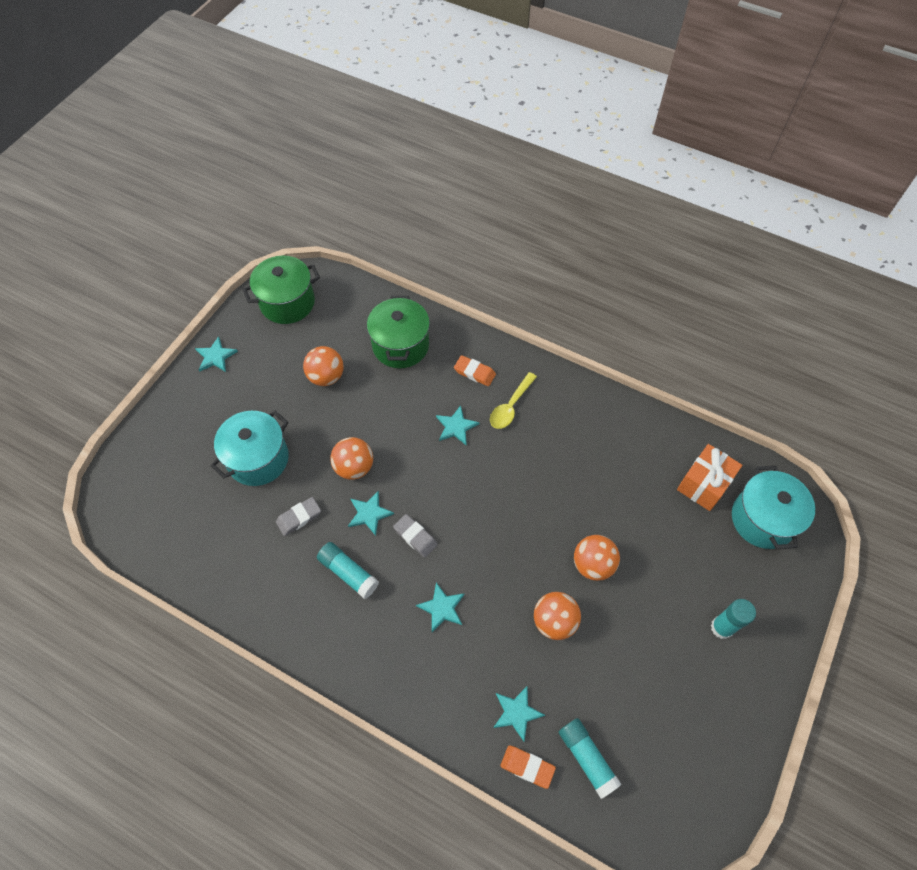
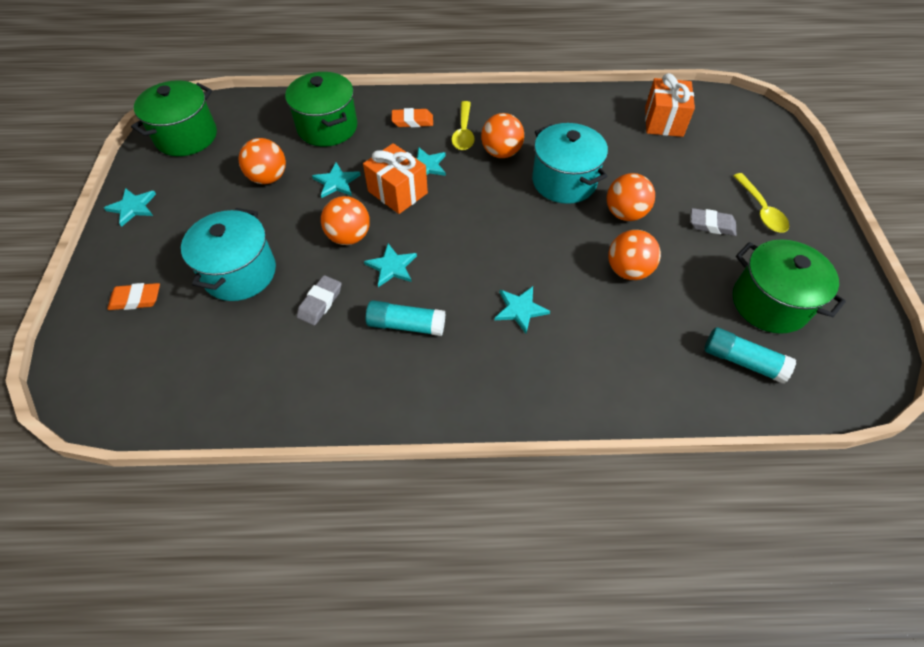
camera: 30 degrees left, 5 degrees down
(415, 537) = (451, 265): grey eraser -> grey eraser (711, 225)
(417, 442) = (397, 192): none -> orange gift
(516, 712) = (654, 358): turquoise star -> turquoise star (336, 182)
(527, 767) = (699, 397): orange eraser -> orange eraser (136, 299)
(529, 445) = (501, 152): none -> orange ball
(653, 721) = (769, 303): none -> green pot
(721, 627) = (761, 210): turquoise glue stick -> yellow spoon
(762, 519) = (725, 125): turquoise pot -> turquoise pot (564, 181)

